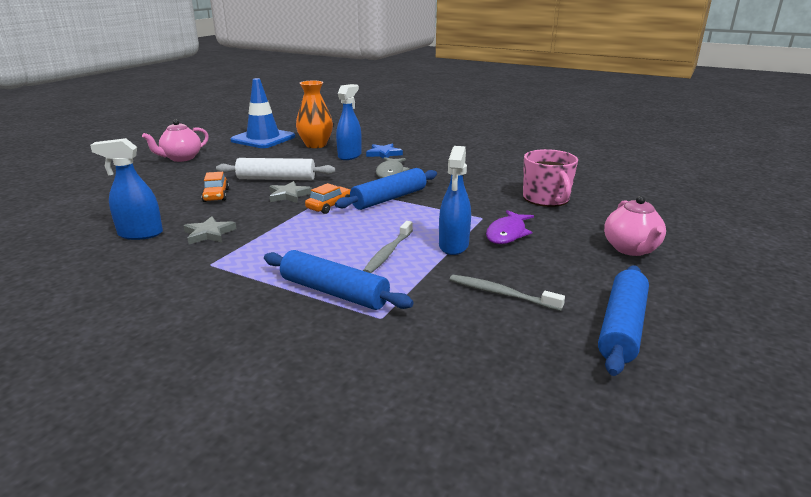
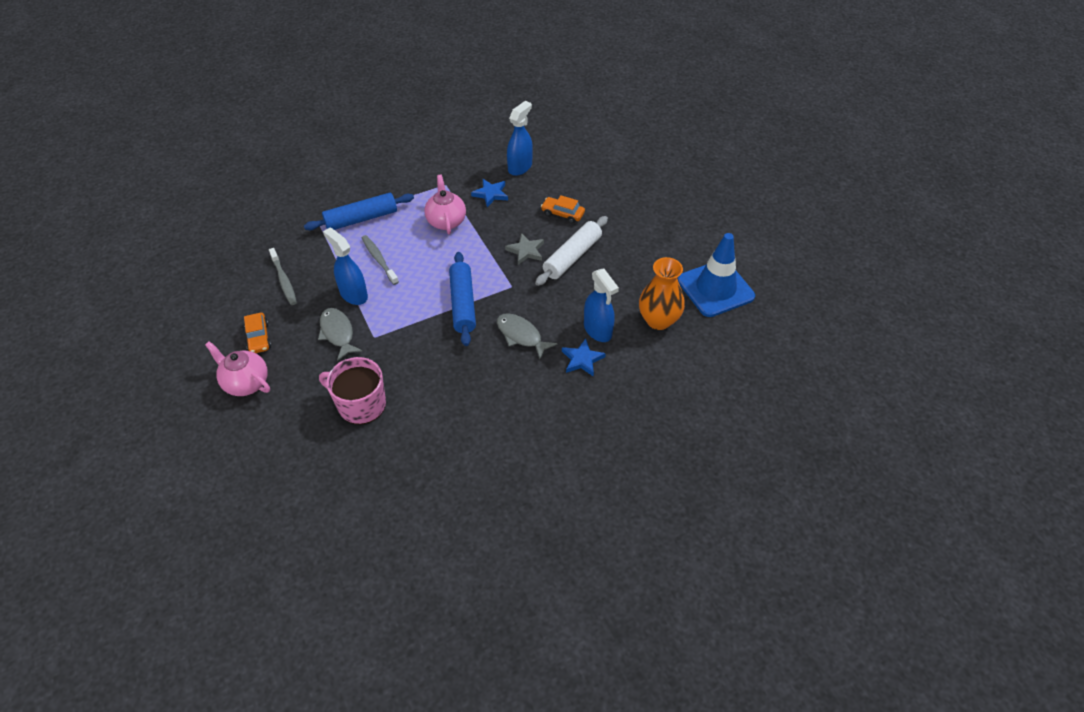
camera: 125 degrees right, 25 degrees up
(181, 158) = (684, 217): pink teapot -> pink teapot (446, 221)
(209, 234) = (491, 194): grey star -> blue star
(329, 206) = (482, 264): orange car -> orange car (259, 337)
(501, 294) = (284, 280): grey toothbrush -> grey toothbrush turned 90 degrees clockwise
(507, 233) = (337, 333): purple fish -> grey fish
(622, 327) = (206, 305): blue rolling pin -> none

